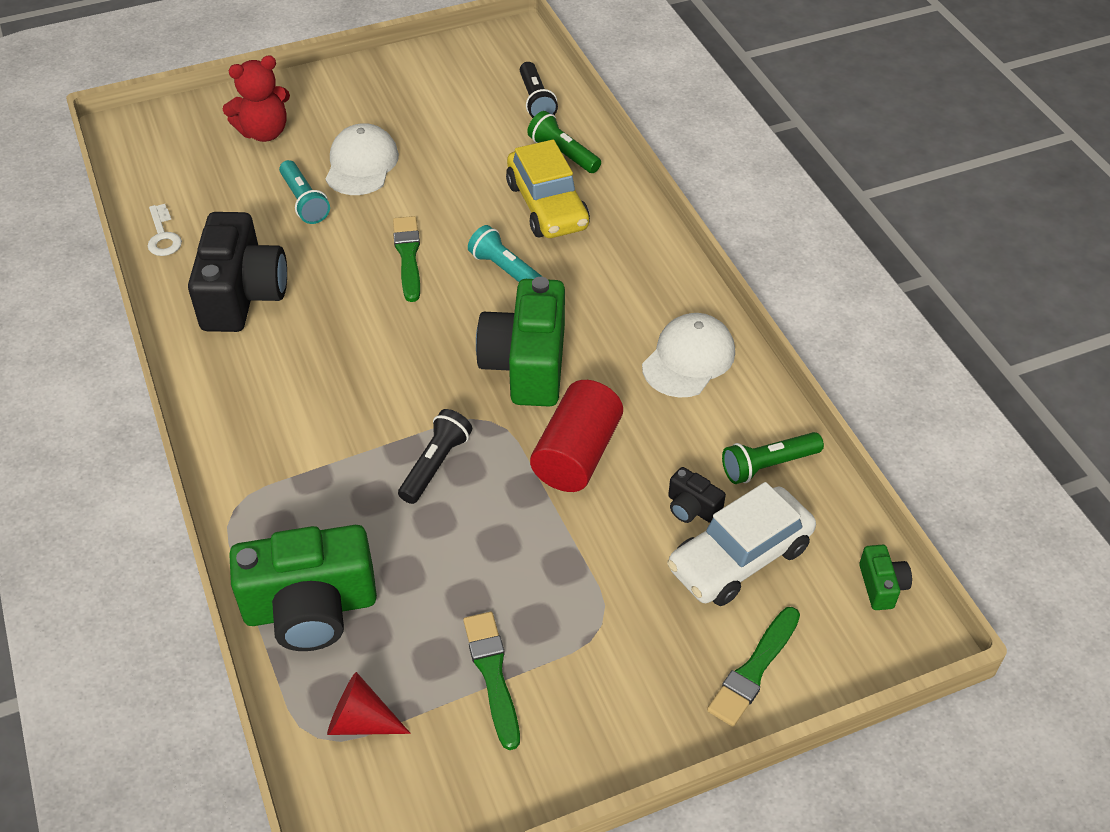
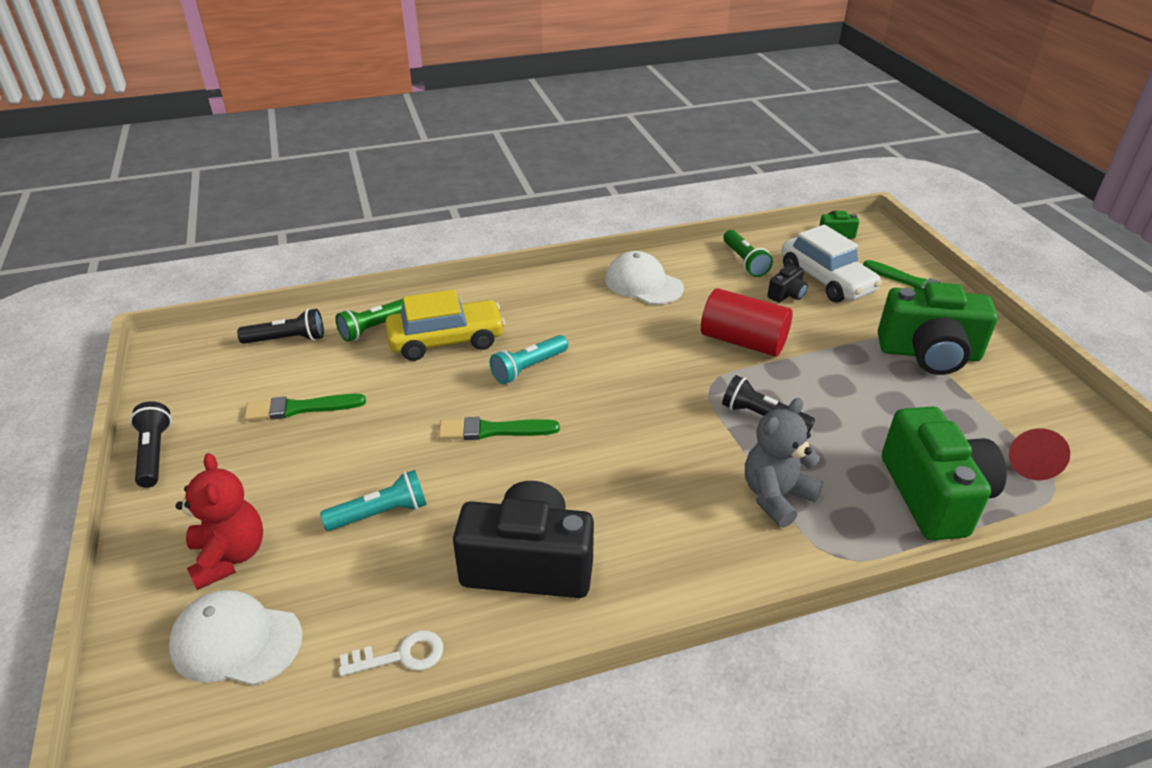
camera: 85 degrees left, 10 degrees down
(314, 468) = (776, 496): none -> grey teddy bear
(361, 164) = (333, 465): white cap -> white cap (236, 641)
(376, 67) = (154, 453): none -> black flashlight
(492, 674) = (959, 392): green brush -> green brush (300, 408)
(526, 365) = (646, 362): green camera -> green camera (929, 354)

